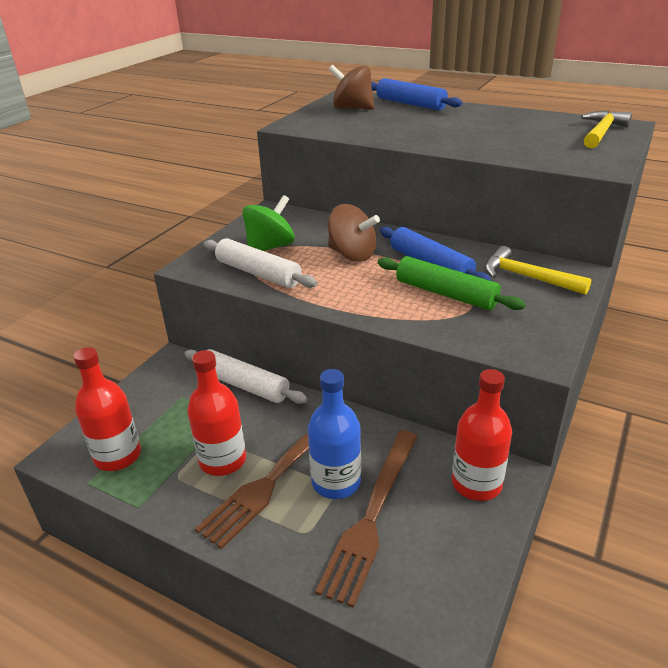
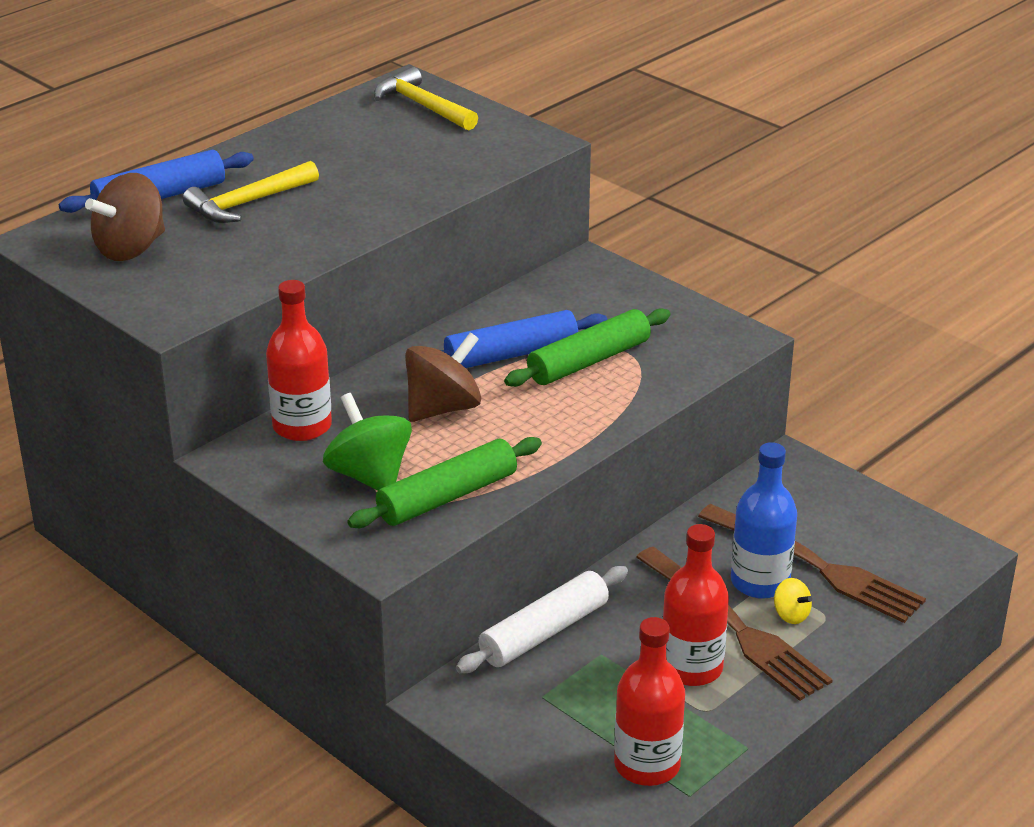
camera: 75 degrees left, 0 degrees up
(258, 273) = (447, 497): white rolling pin -> green rolling pin
(301, 508) = (791, 615): none -> yellow spinning top
(476, 483) = (794, 486): red bottle -> red bottle (302, 426)
(526, 277) = (582, 298): yellow hammer -> yellow hammer (248, 203)

